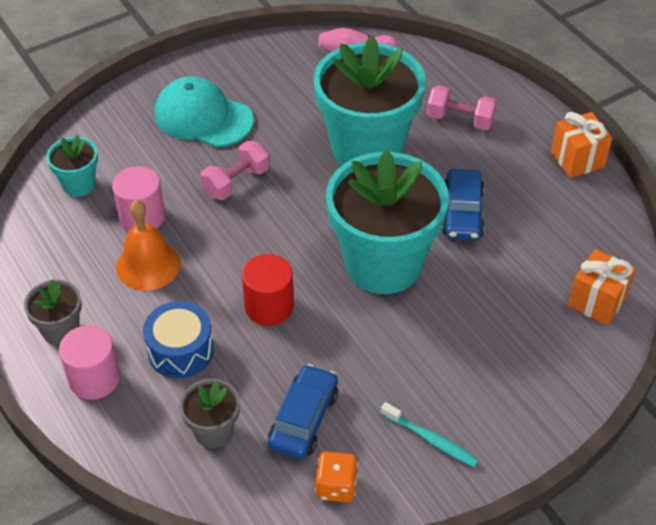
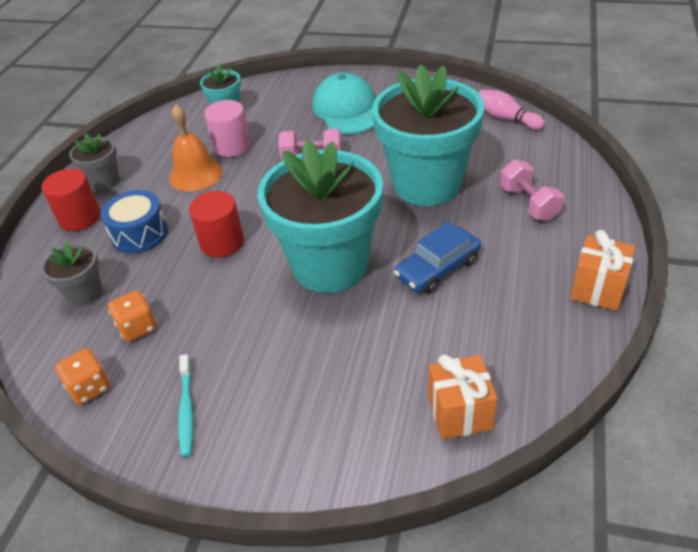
camera: 50 degrees right, 5 degrees down
(94, 378) = (80, 217): pink cylinder -> red cylinder
(304, 419) = (137, 327): blue car -> orange dice

